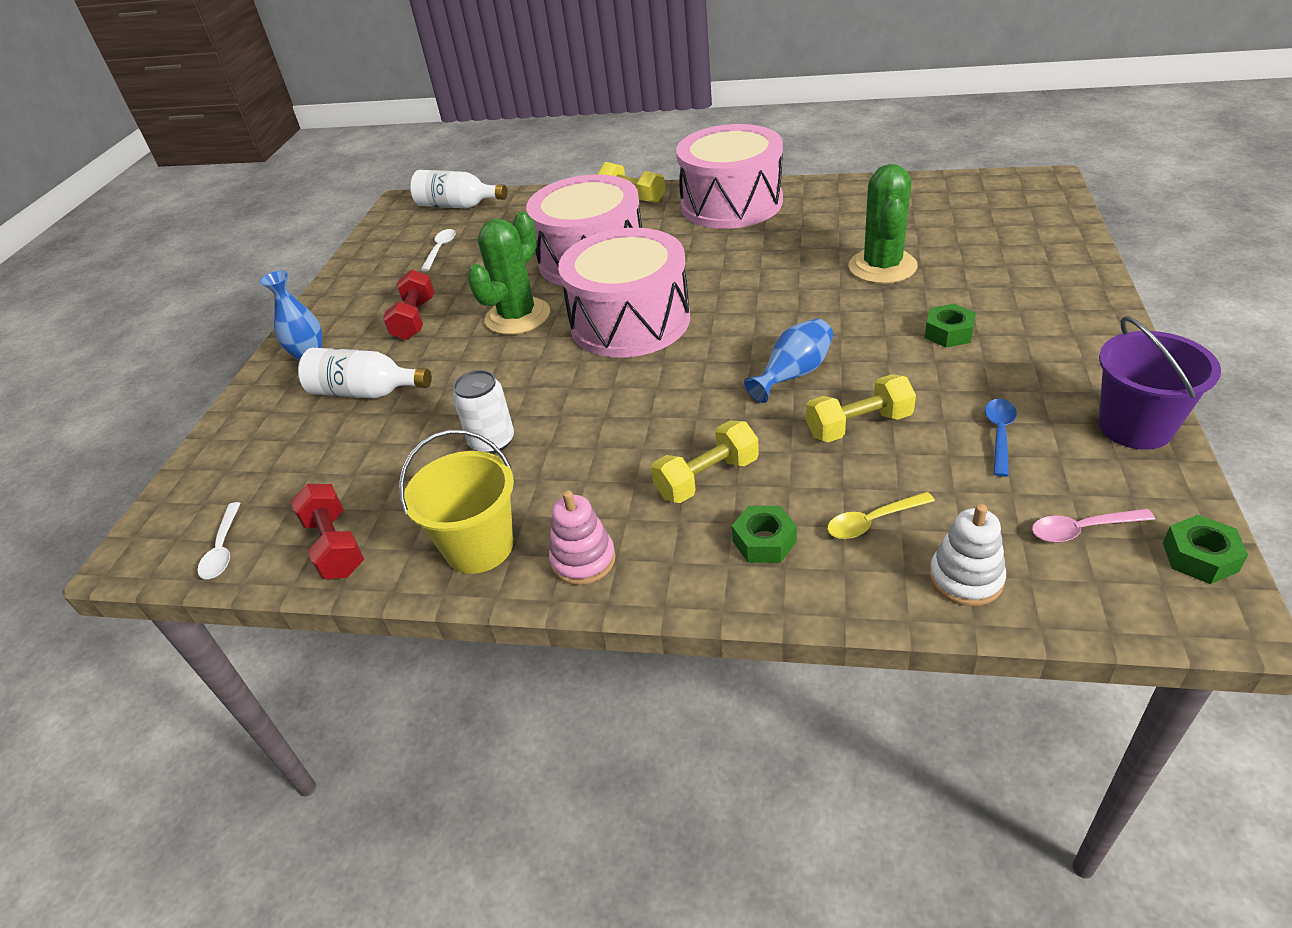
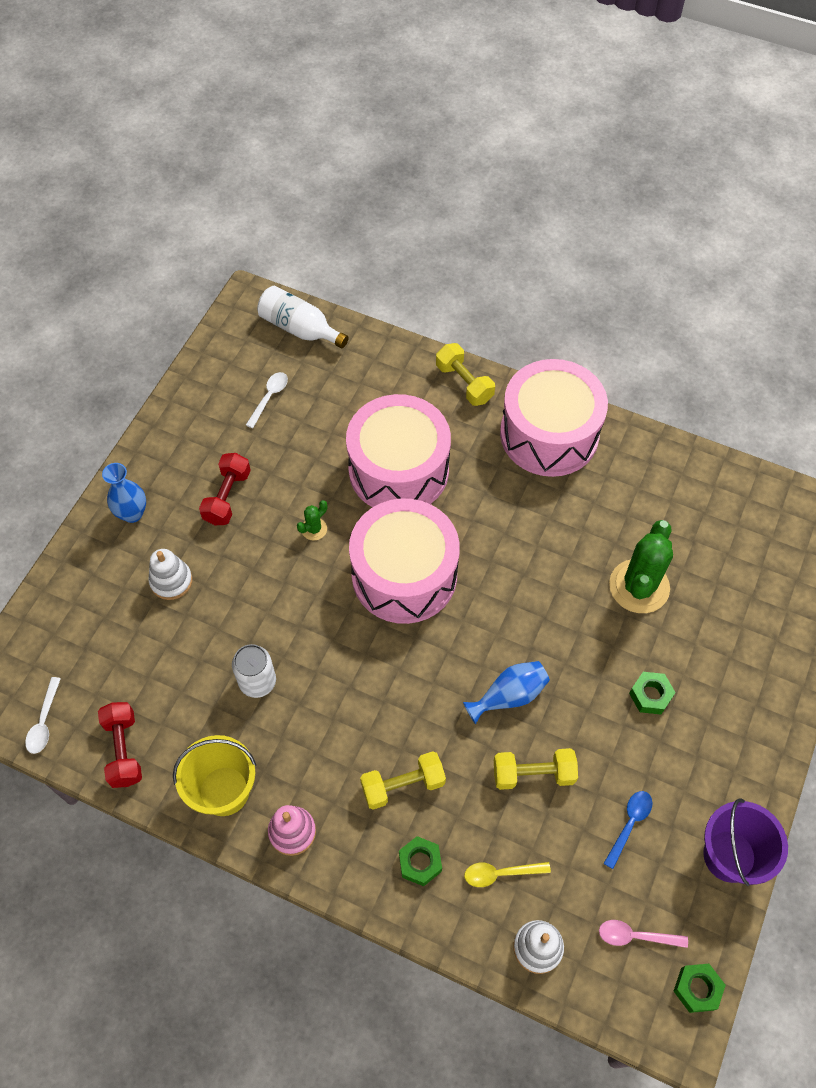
camera: 10 degrees right, 20 degrees up
(365, 392) = (171, 581): white bottle -> white stacking toy
(517, 316) = (314, 529): green cactus -> green cactus, size x0.44

